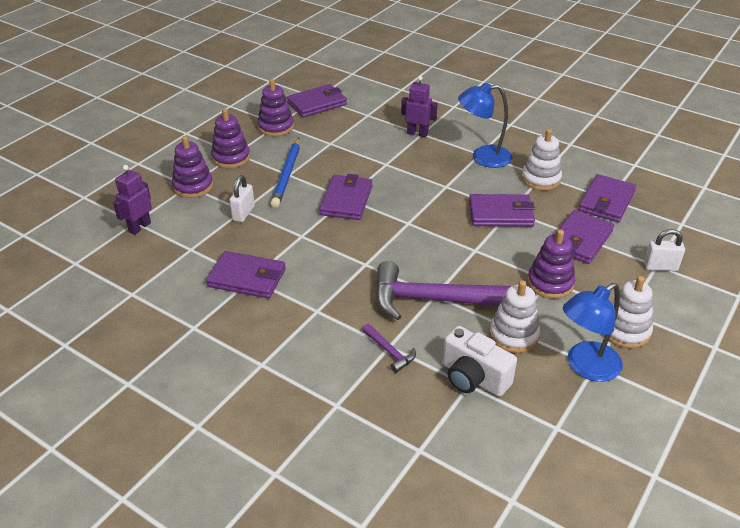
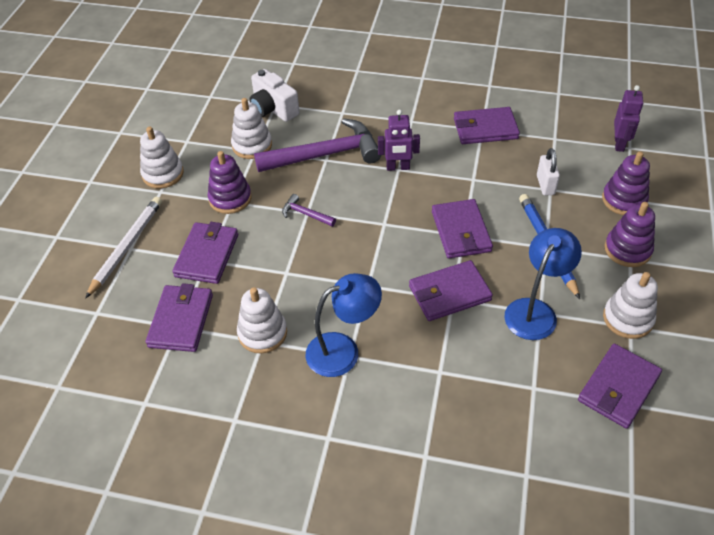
camera: 160 degrees right, 10 degrees up
(276, 127) = (627, 318): purple stacking toy -> white stacking toy
(390, 352) = (339, 108): purple hammer -> purple hammer (305, 214)
(417, 133) = (445, 369): purple robot -> purple robot (398, 167)
(473, 378) = (273, 109): white camera -> white camera turned 150 degrees counterclockwise
(501, 214) = (295, 264): purple wallet -> purple wallet (449, 293)
(585, 367) = (193, 138): blue lamp -> blue lamp (535, 311)
(660, 267) = (127, 247): white padlock -> white pencil

